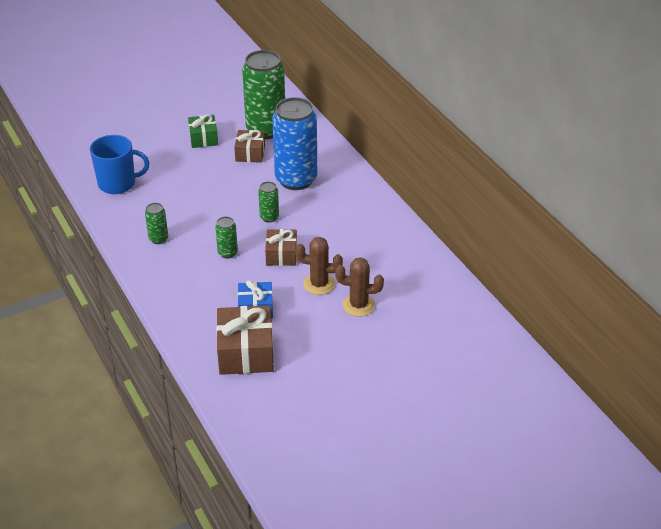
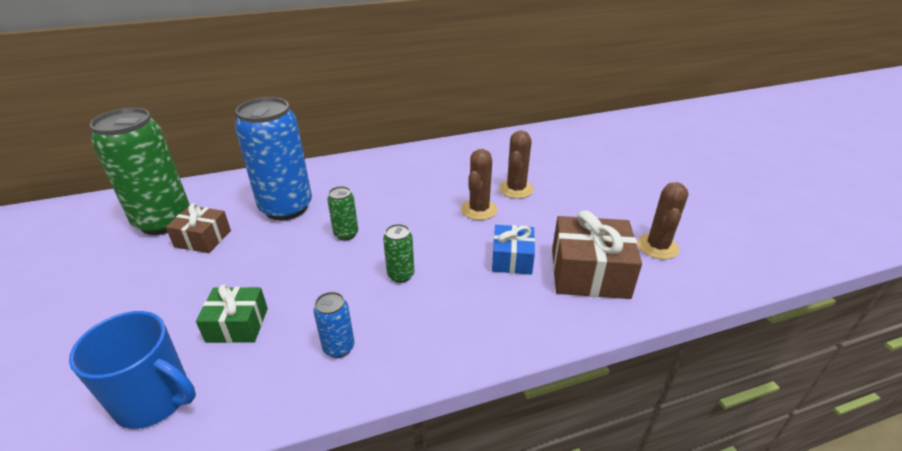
camera: 80 degrees left, 5 degrees down
(118, 184) = (154, 399): blue mug -> blue mug turned 105 degrees clockwise
(158, 239) = (339, 347): green can -> blue can
(203, 138) = (125, 280): green gift -> green gift (237, 325)
(281, 255) = (420, 231): brown gift -> none
(289, 397) = (657, 247): none -> brown cactus

